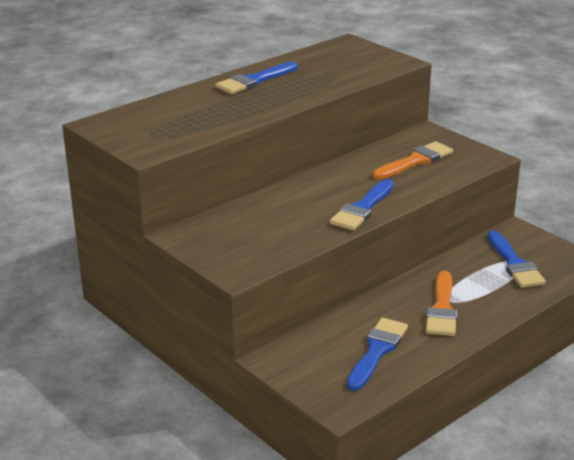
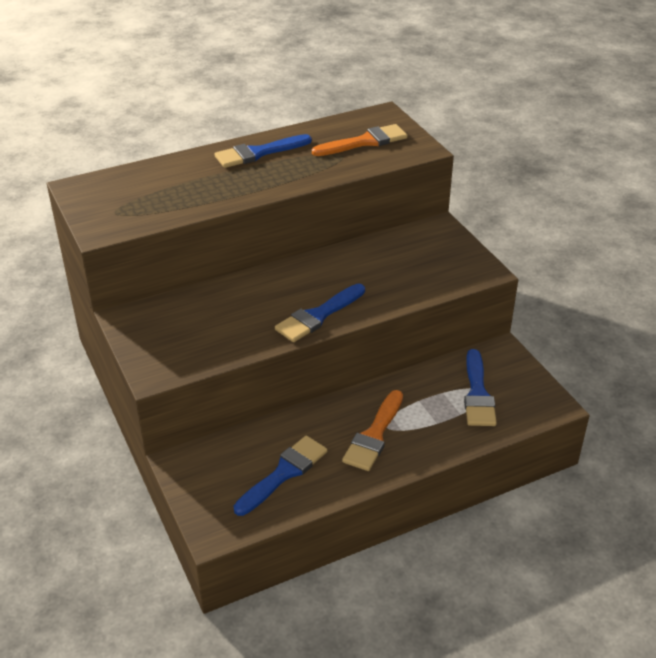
camera: 15 degrees right, 10 degrees up
(415, 161) = (405, 263): orange brush -> orange brush (365, 142)

